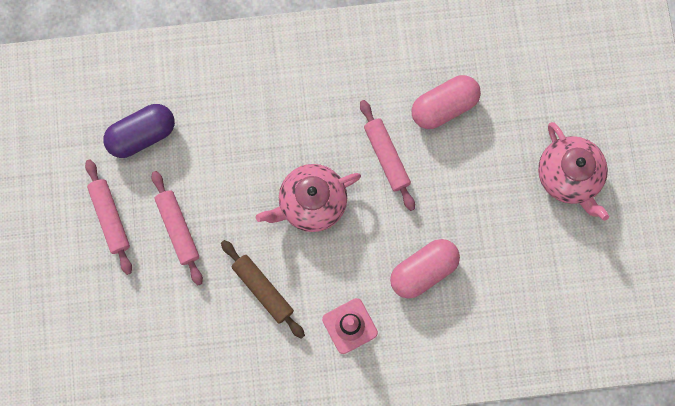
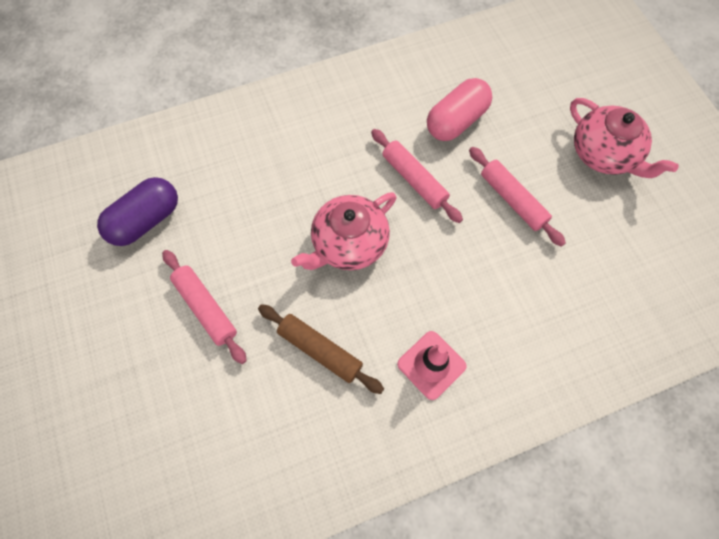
camera: 15 degrees left, 10 degrees down
(110, 218) = (124, 316): pink rolling pin -> pink rolling pin (512, 200)
(423, 270) = (492, 283): pink capsule -> none

